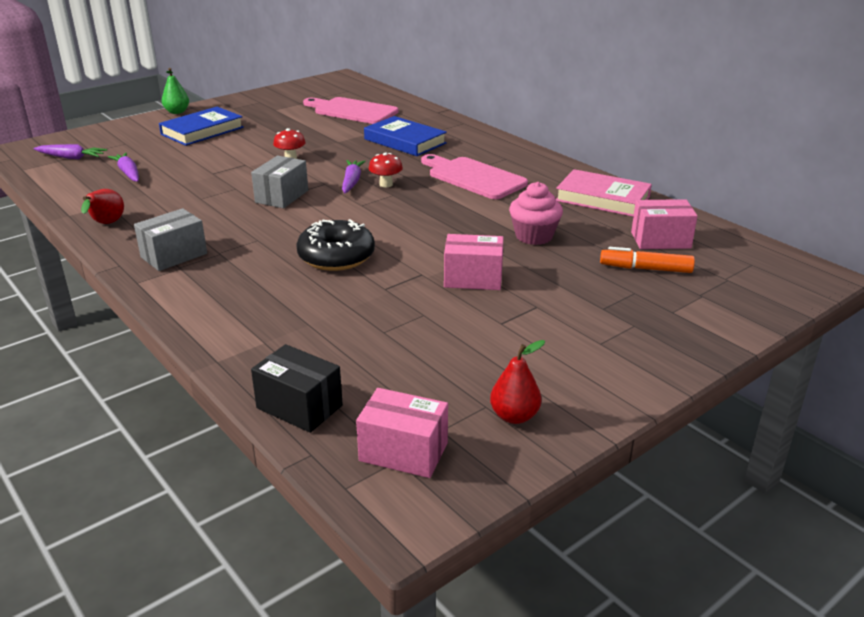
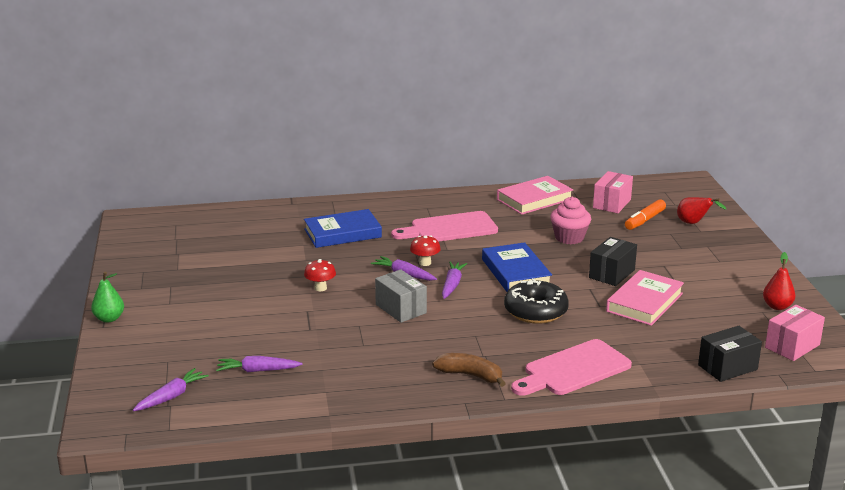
camera: 60 degrees left, 5 degrees down
(106, 224) = (372, 398): red pear -> red pear (694, 223)
(174, 255) = (470, 375): grey box -> brown banana
(202, 131) = (188, 315): blue book -> blue book (515, 272)
(352, 111) = (236, 236): pink cutting board -> pink cutting board (573, 370)
(353, 206) = (452, 285): none -> purple carrot
(421, 313) = (644, 302): none -> pink book
(473, 278) = (612, 274): pink box -> black box

